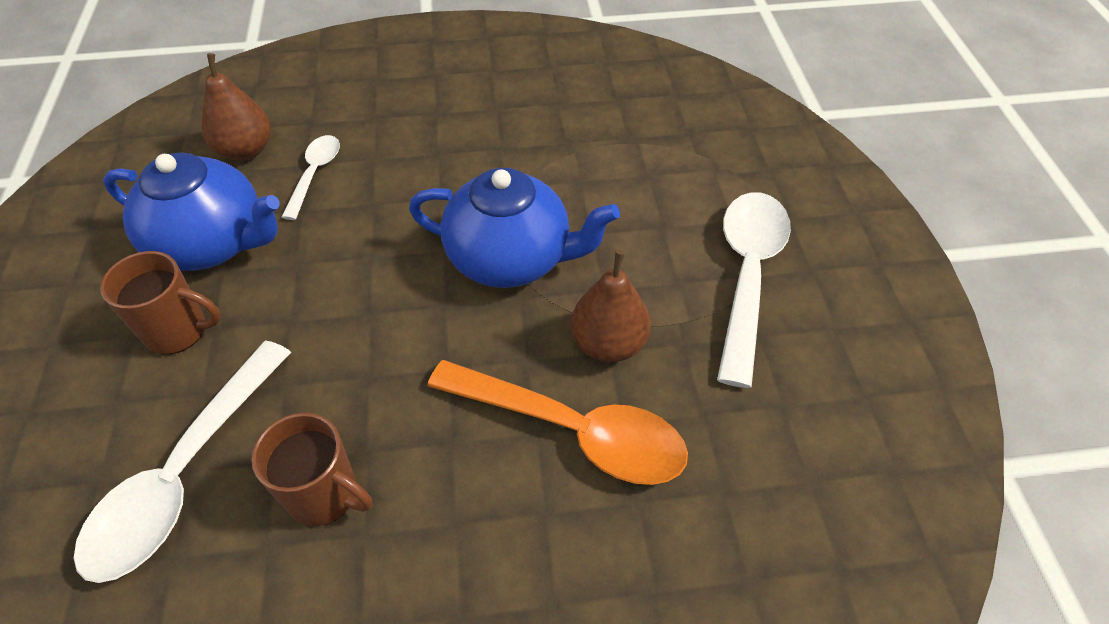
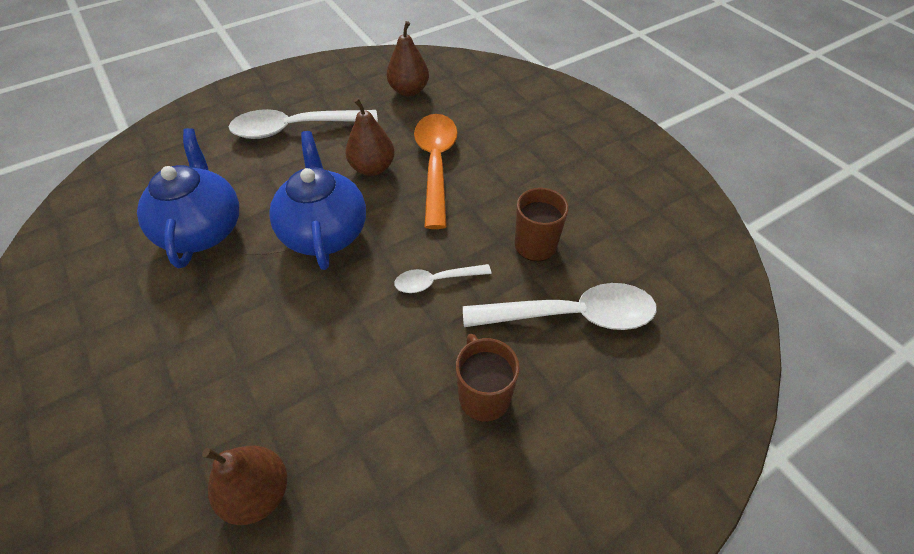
camera: 115 degrees left, 0 degrees up
(212, 243) = (390, 434): blue teapot -> blue teapot (202, 230)
(315, 174) = (275, 404): white spoon -> white spoon (436, 281)
(806, 468) = (409, 90): none -> brown pear

